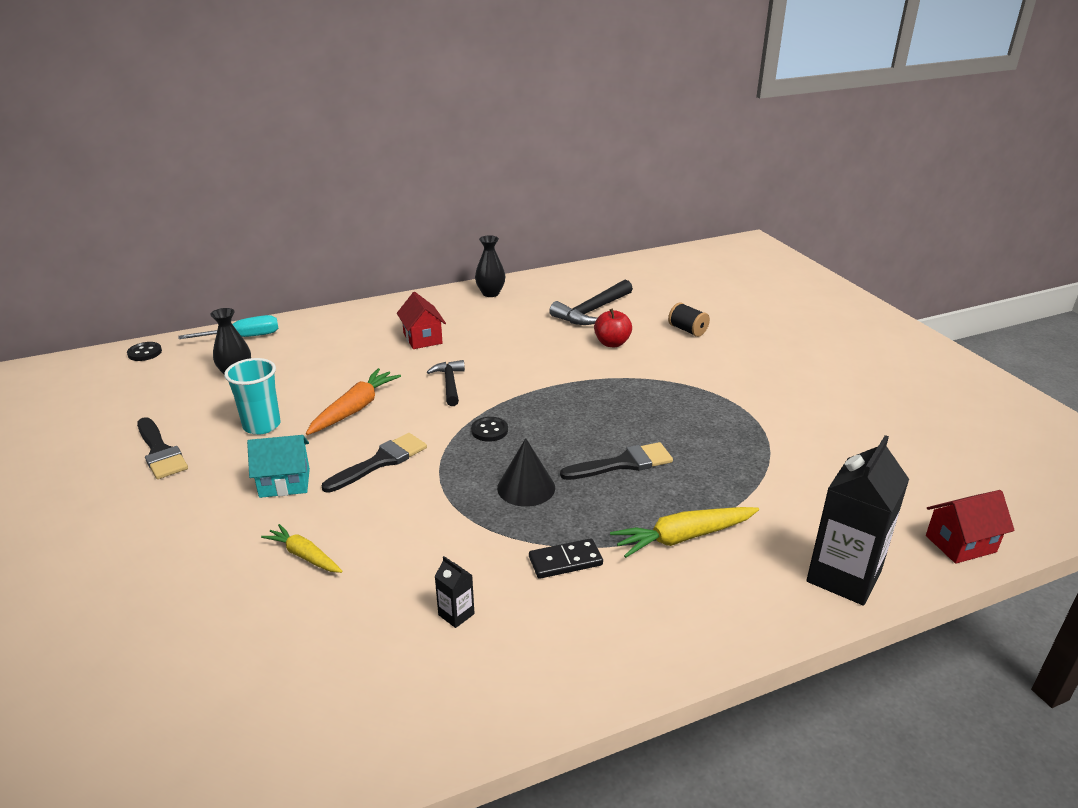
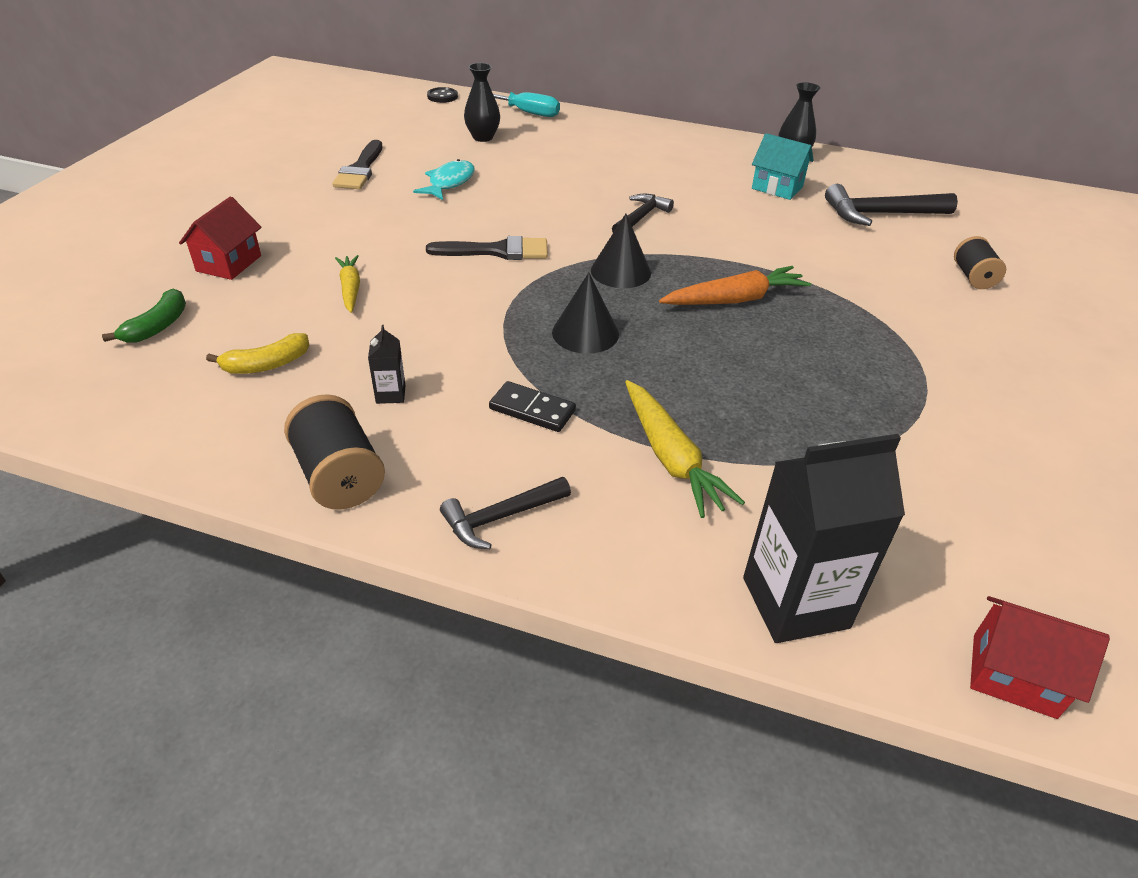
camera: 40 degrees right, 10 degrees up
(167, 692) = (158, 326): none -> green banana
(262, 425) = (449, 183): turquoise cup -> turquoise fish
(284, 483) = (408, 231): turquoise house -> turquoise house (777, 187)
(324, 657) = (267, 364): none -> yellow banana
(354, 409) = (533, 202): orange carrot -> orange carrot (734, 300)
(422, 338) = (670, 170): red house -> red house (229, 263)
(489, 430) = (620, 271): black button -> black cone
(505, 696) = (339, 476): none -> black spool
(612, 343) = (859, 252): red apple -> none
(623, 463) = (707, 362): black brush -> none
(644, 643) = (501, 517): none -> black hammer
(683, 537) = (671, 458): yellow carrot -> yellow carrot turned 135 degrees counterclockwise

